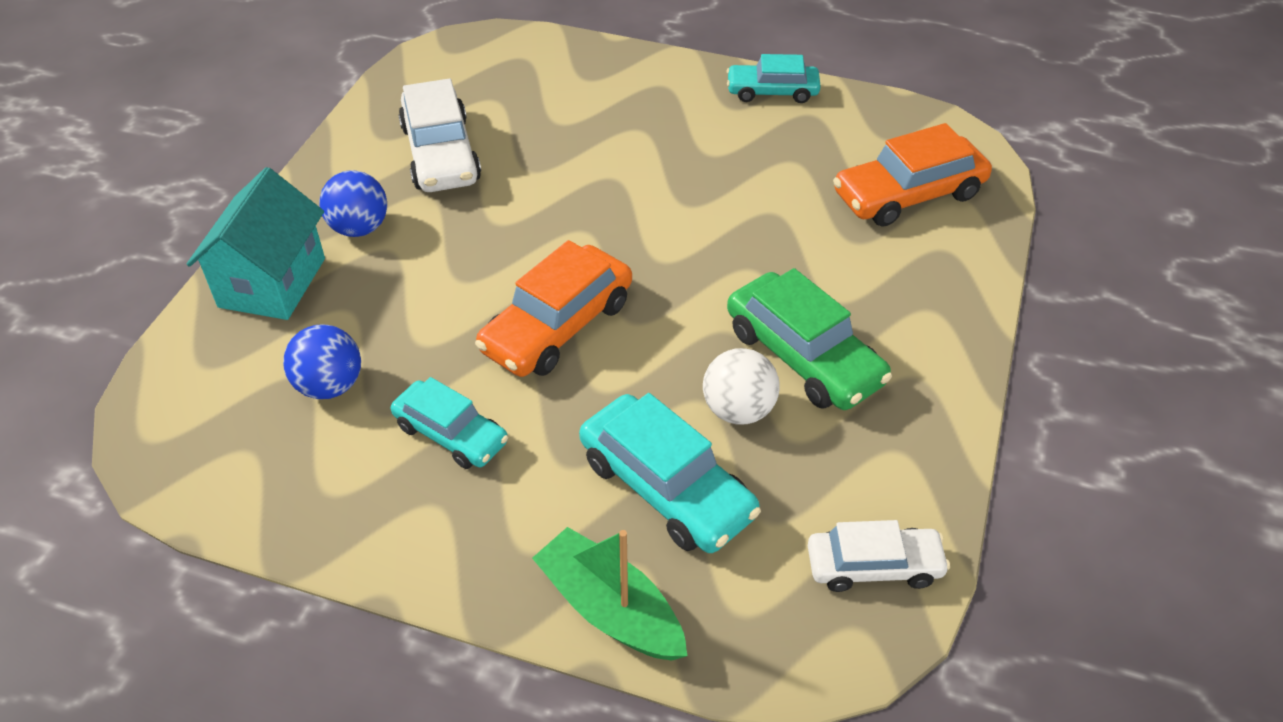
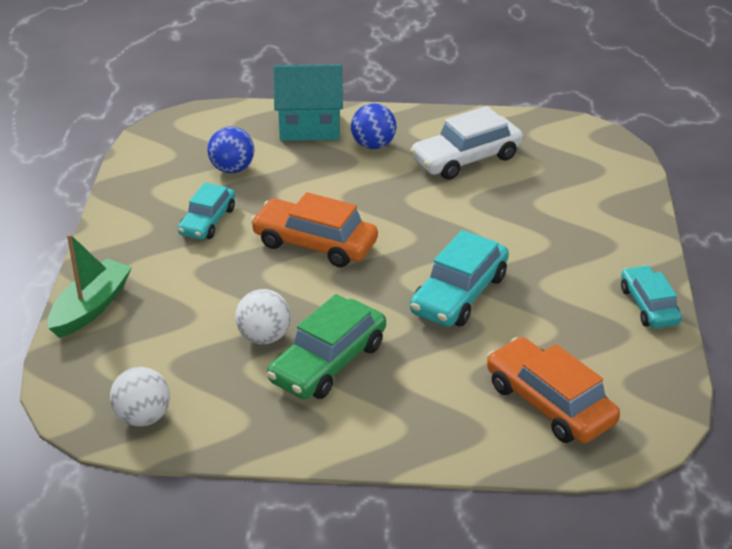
camera: 75 degrees right, 10 degrees down
(666, 487) = (187, 315): turquoise car -> turquoise car (459, 294)
(874, 566) = (143, 417): white car -> white ball

